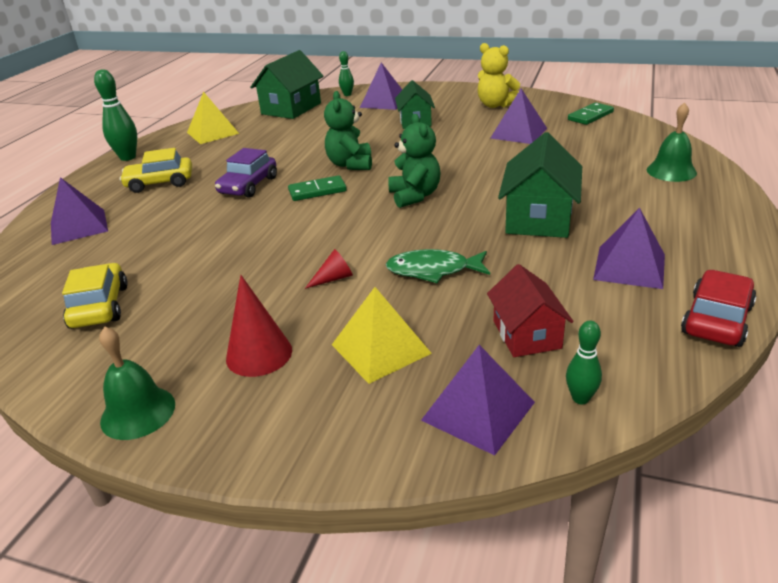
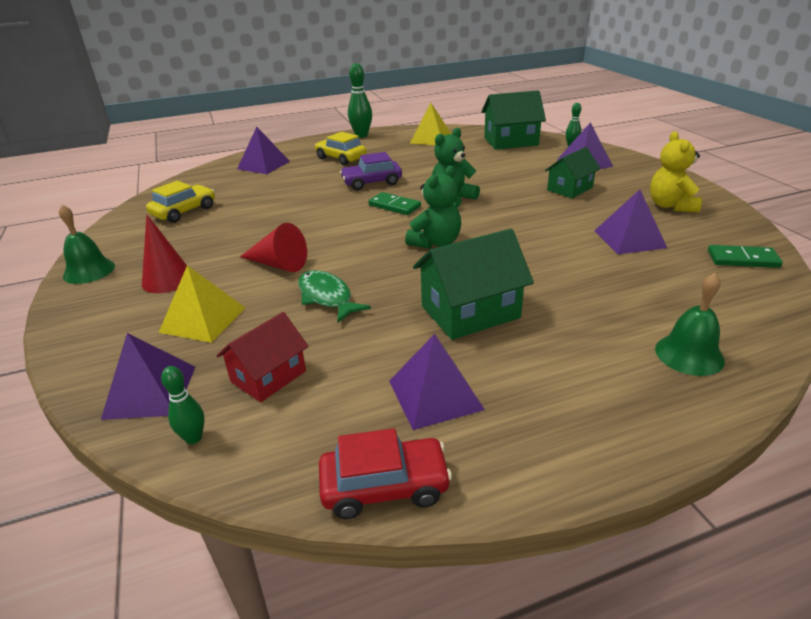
camera: 50 degrees right, 0 degrees up
(334, 278) = (278, 264): red cone -> red cone, size x1.78

